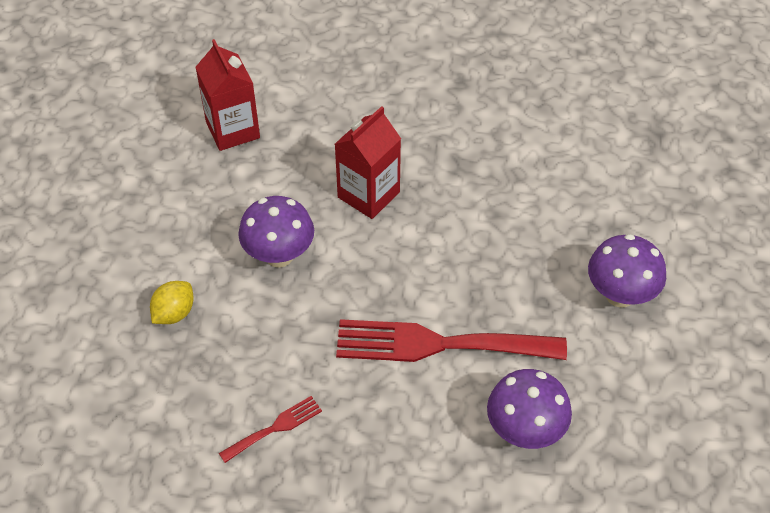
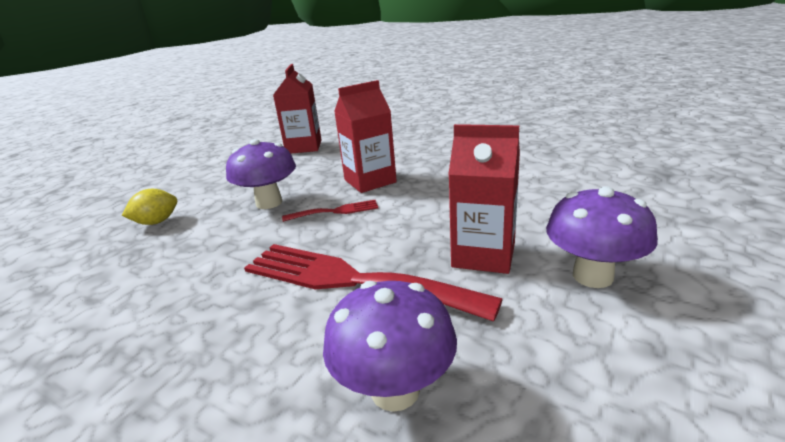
camera: 25 degrees right, 25 degrees down
(275, 428) = (130, 314): red fork -> red fork (336, 211)
(532, 289) = (483, 255): none -> red carton

